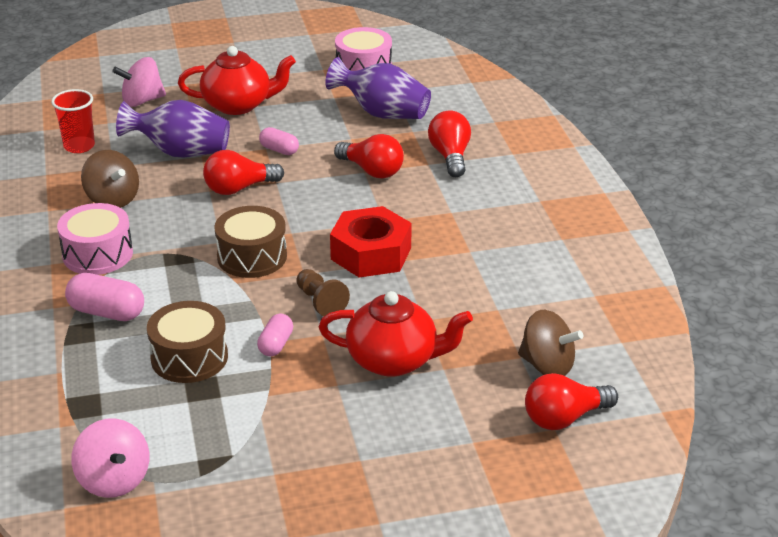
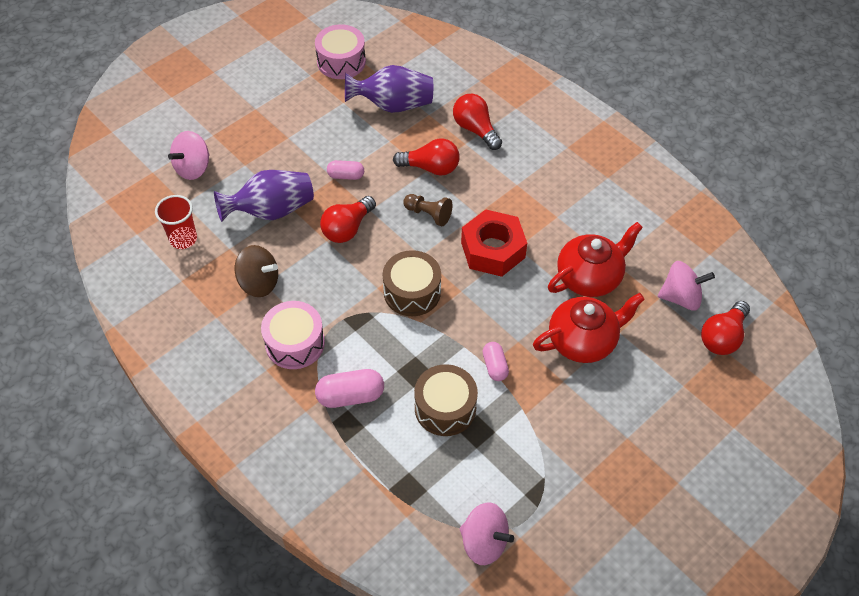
camera: 30 degrees left, 20 degrees up
(238, 105) = (275, 141): red teapot -> red teapot (589, 277)
(320, 302) = (494, 312): brown pawn -> brown pawn (428, 214)
(547, 366) = (680, 297): brown spinning top -> pink spinning top

